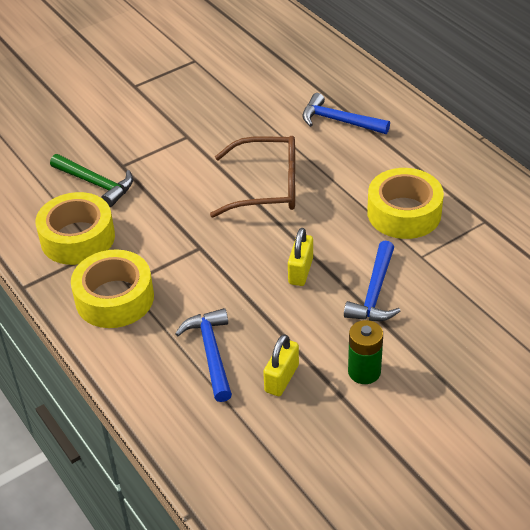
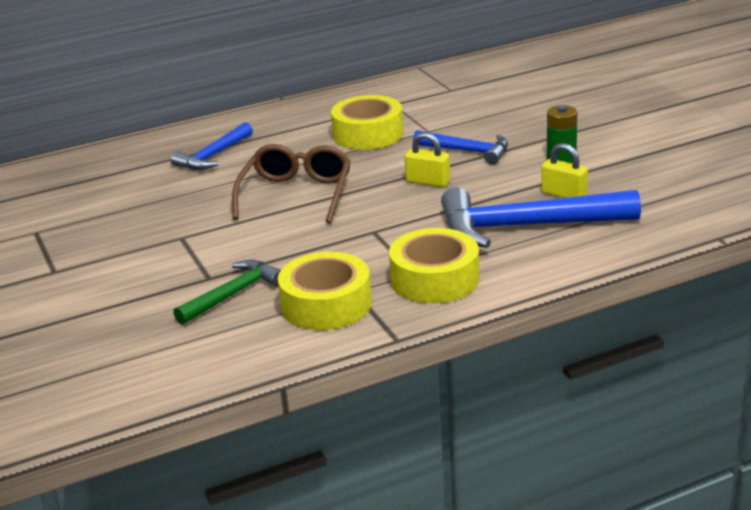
camera: 80 degrees left, 15 degrees down
(211, 353) = (526, 226): blue hammer -> blue hammer, size x1.76

